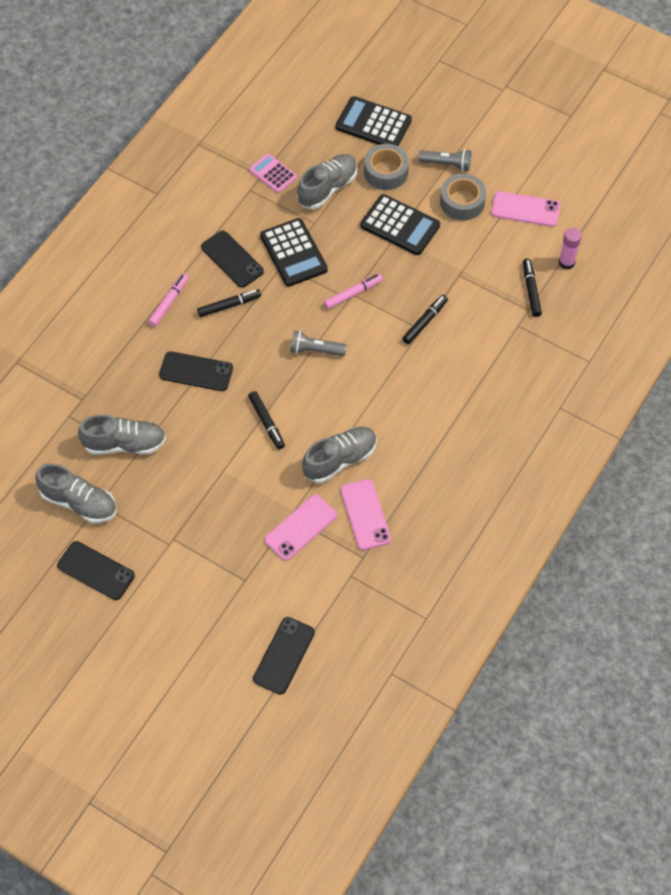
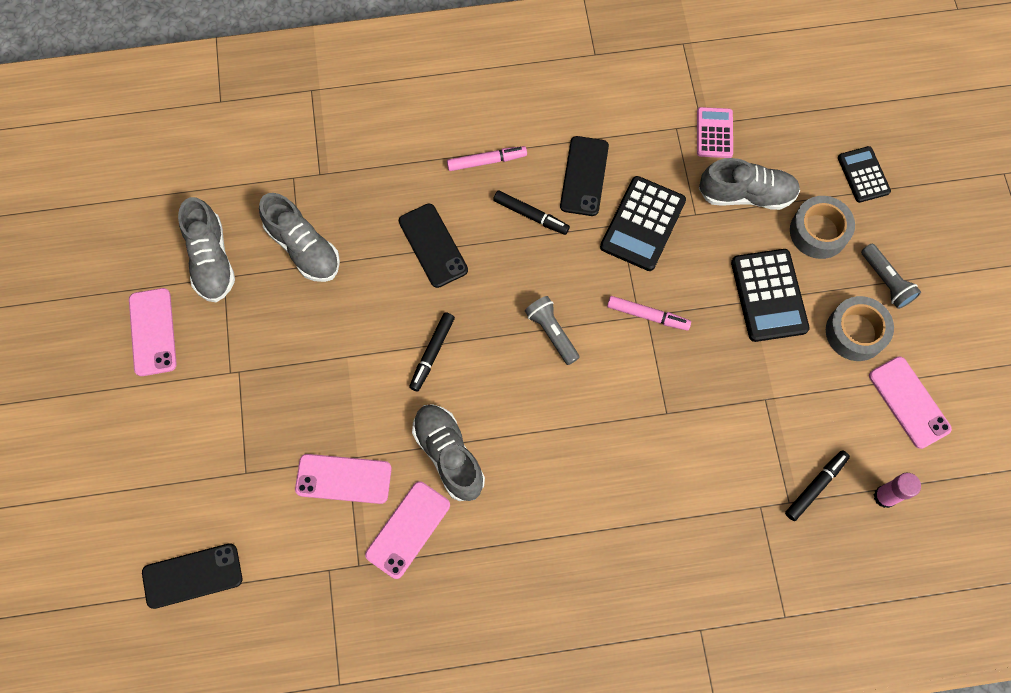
camera: 50 degrees right, 10 degrees up
(96, 571) = (152, 332): black phone -> pink phone
(340, 460) = (449, 455): grey shoe -> grey shoe turned 135 degrees counterclockwise
(373, 124) = (863, 175): black calculator -> black calculator, size x0.63
(425, 322) = (679, 410): black marker -> none

